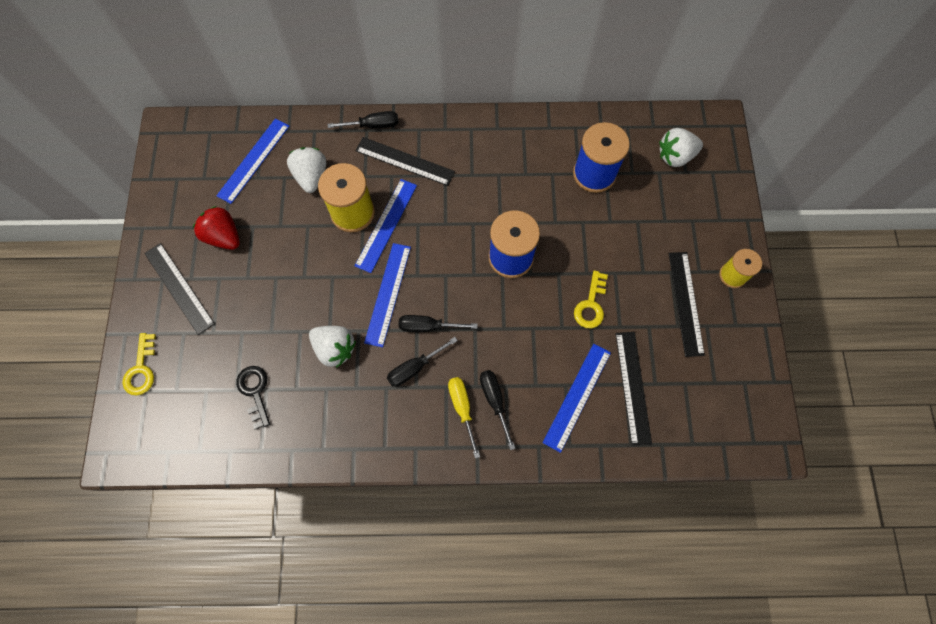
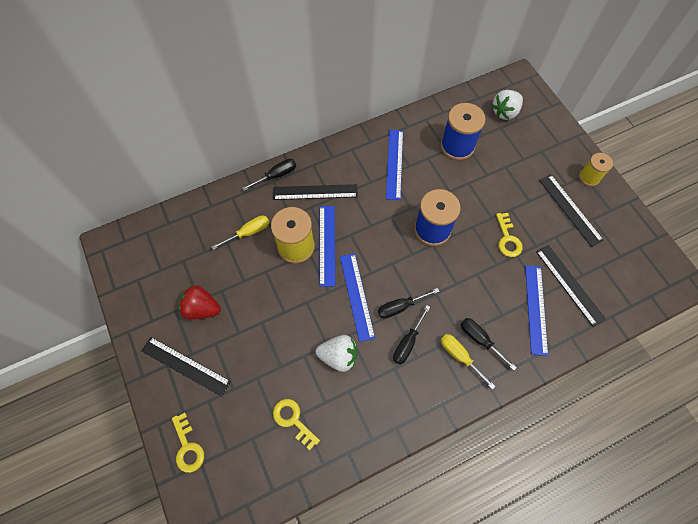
camera: 25 degrees left, 5 degrees down
(254, 160) = (195, 239): blue ruler -> blue ruler (394, 164)
(255, 392) = (293, 420): black key -> yellow key
(311, 176) = (248, 232): white strawberry -> yellow screwdriver

